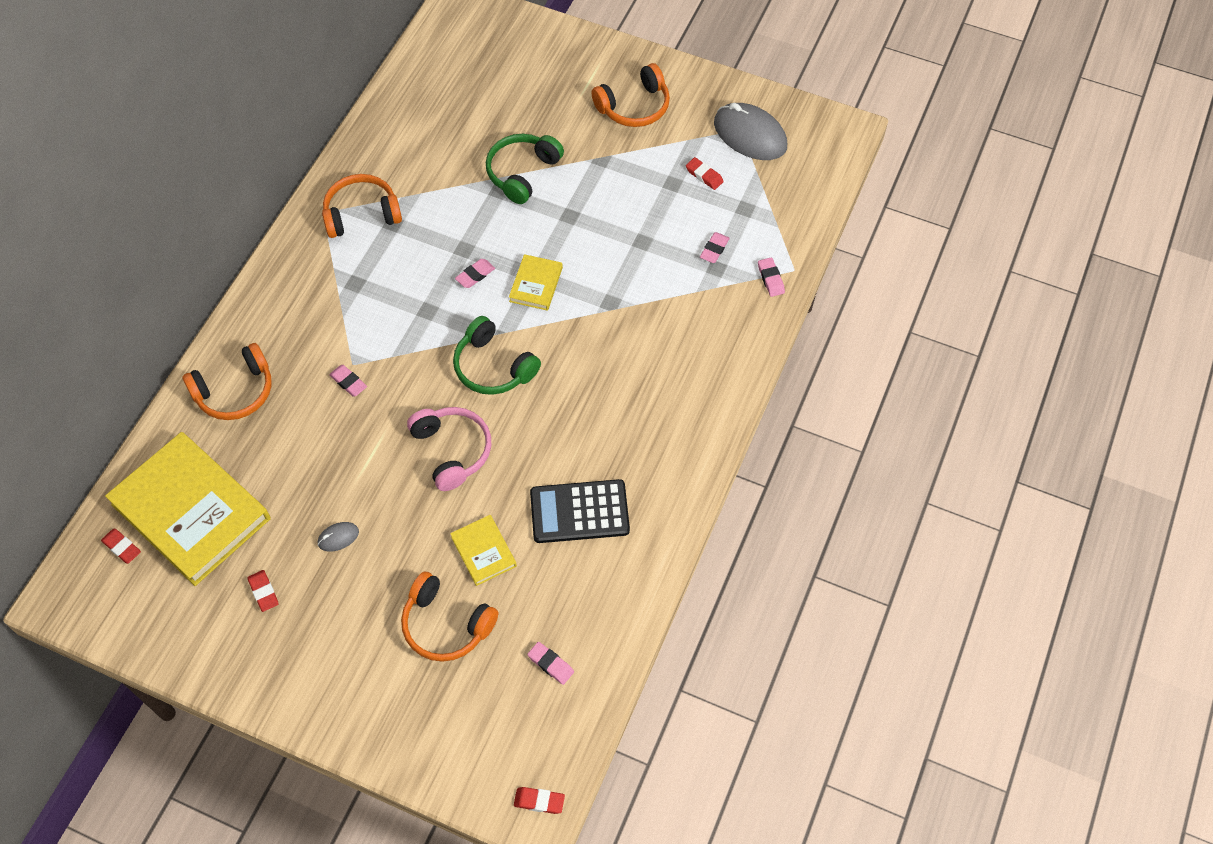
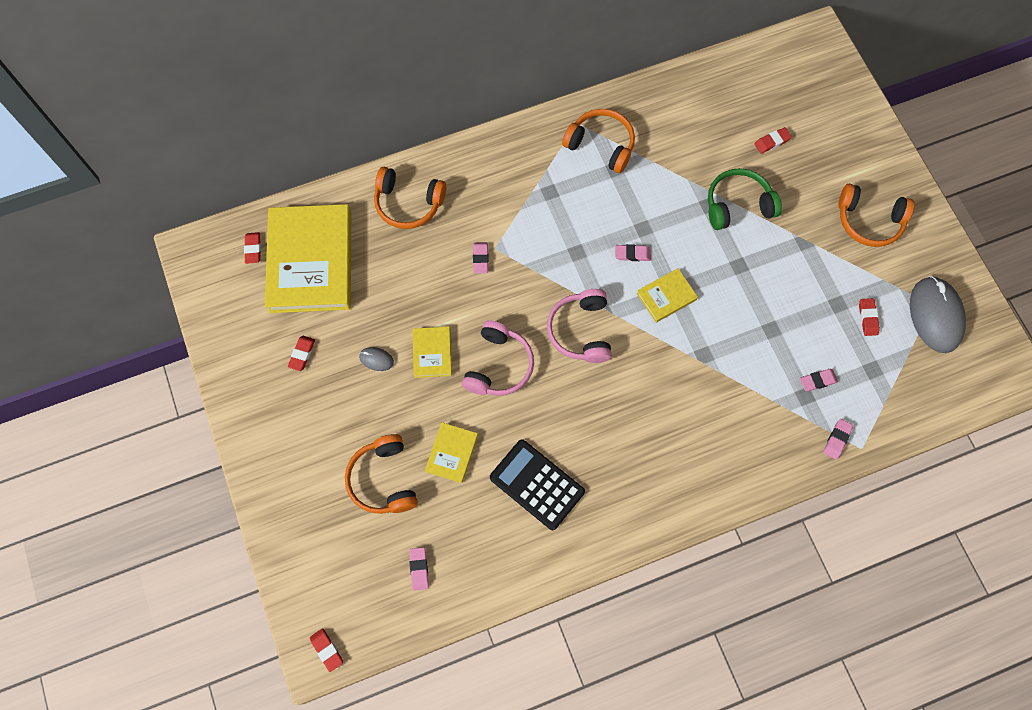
camera: 45 degrees right, 10 degrees up
(383, 490) = (432, 353): none -> yellow book
(493, 367) = (580, 331): green headphones -> pink headphones
(501, 106) = (772, 142): none -> red eraser

